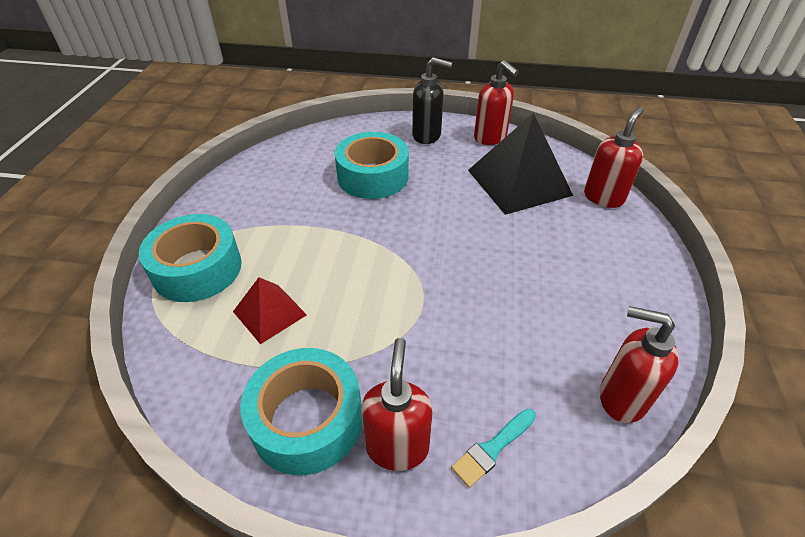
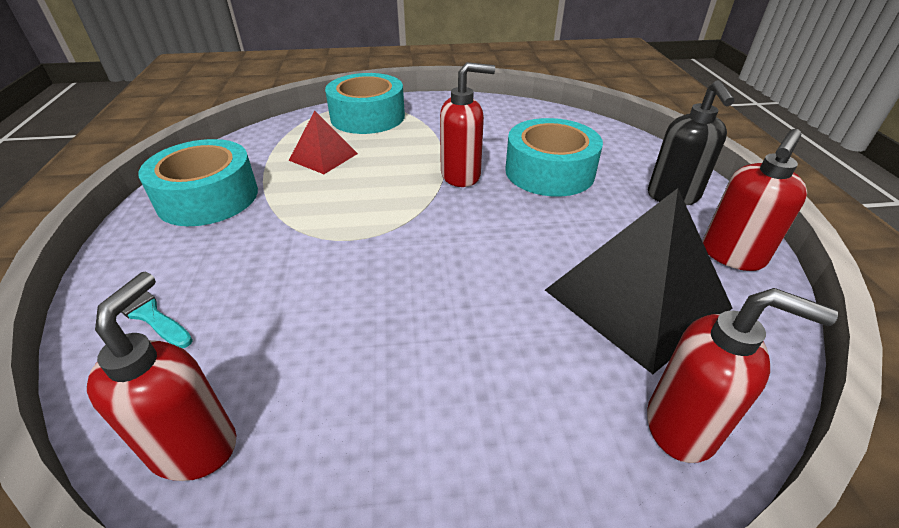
camera: 75 degrees right, 5 degrees down
(397, 446) = (169, 249): red soap dispenser -> red soap dispenser (461, 176)

